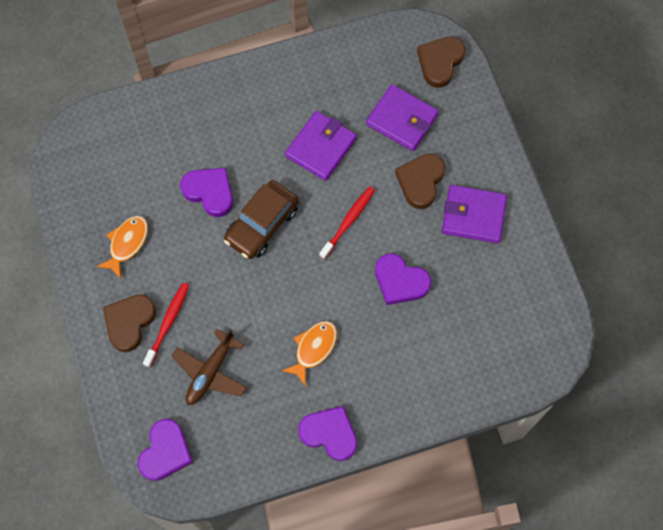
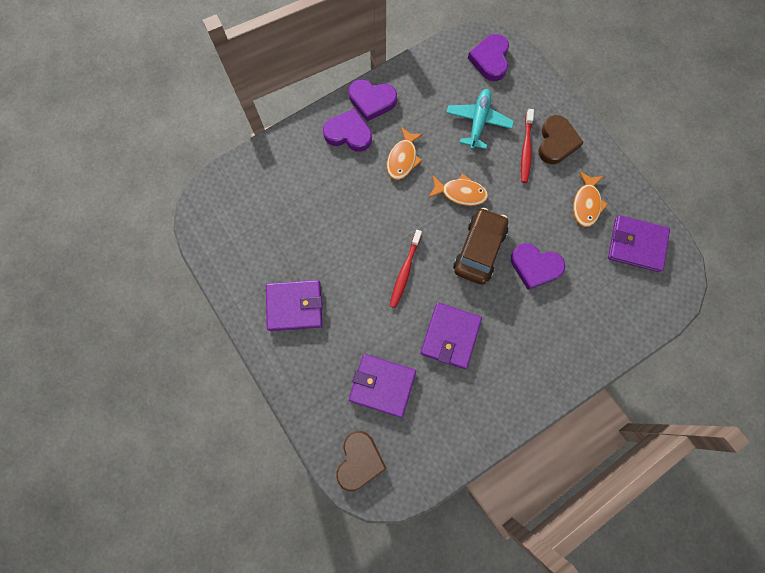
camera: 165 degrees right, 5 degrees up
(94, 187) = (636, 245): none -> purple wallet
(210, 372) = (478, 122): brown plane -> turquoise plane
(260, 291) = (460, 193): none -> orange fish
(400, 281) = (346, 230): purple heart -> purple heart (348, 133)
(420, 181) = (350, 326): brown heart -> none

